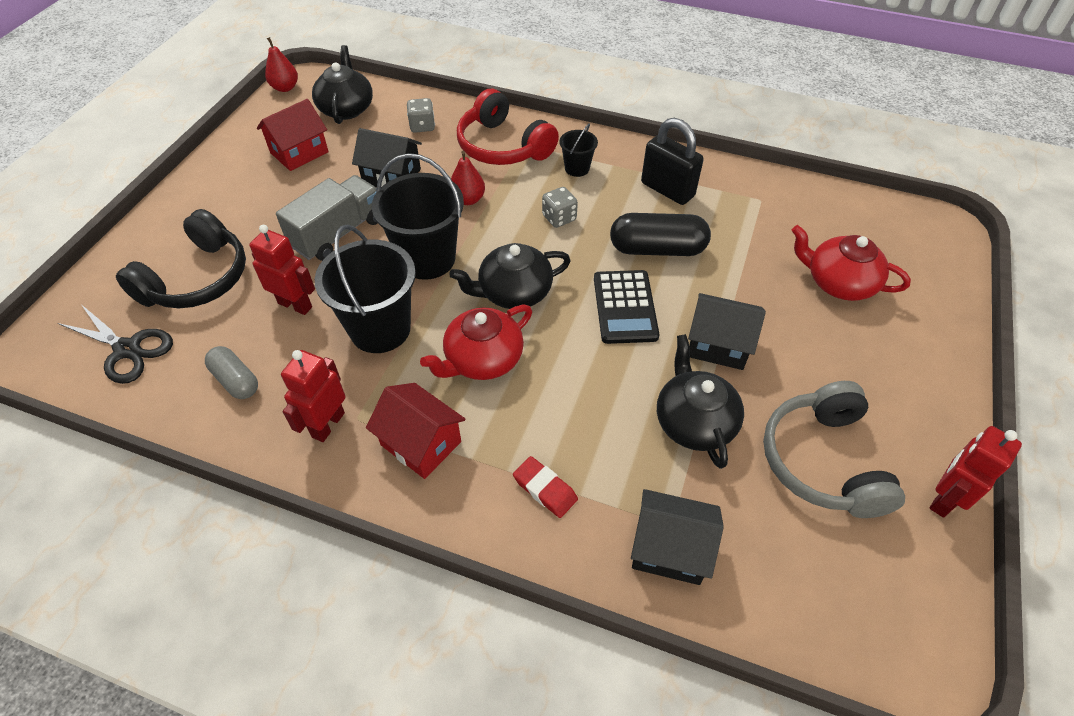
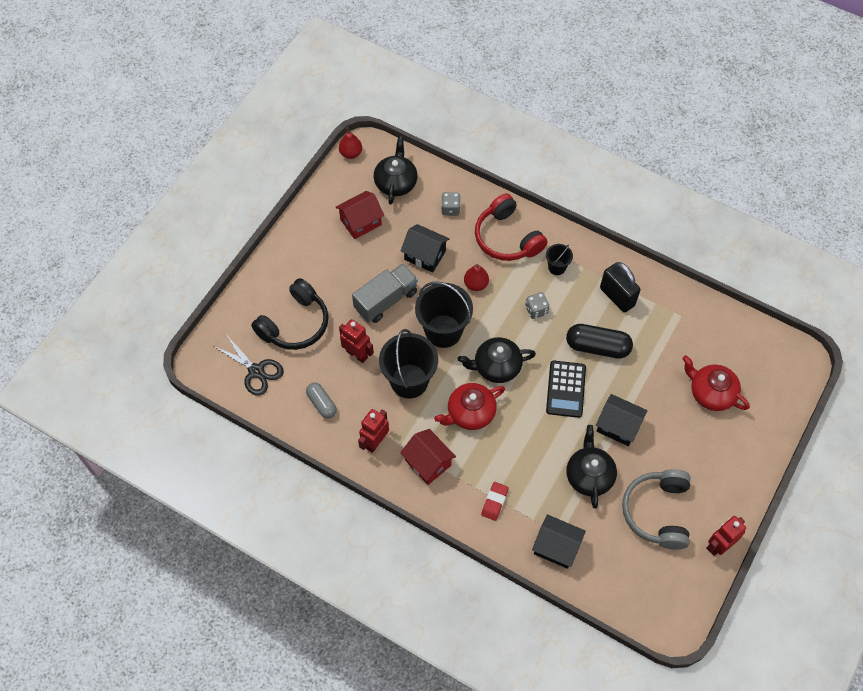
camera: 10 degrees right, 10 degrees up
(545, 489) = (494, 502): red eraser -> red eraser turned 60 degrees clockwise

